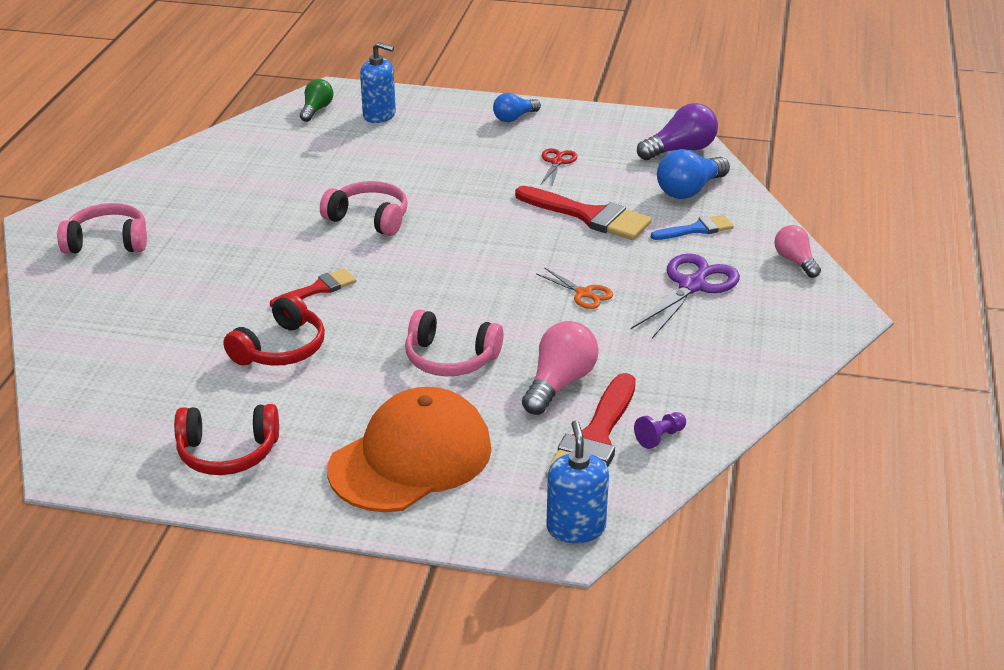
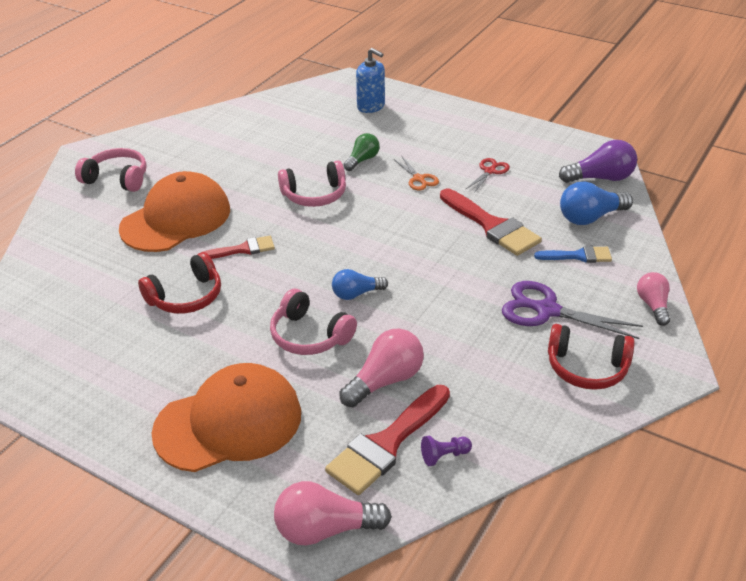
camera: 20 degrees right, 5 degrees up
(214, 272) = (176, 219): none -> orange cap
(228, 452) = (96, 381): red headphones -> red headphones (586, 367)
(316, 110) = (326, 94): green light bulb -> green light bulb (362, 160)
(369, 219) = (314, 195): pink headphones -> pink headphones turned 120 degrees clockwise
(514, 118) = (475, 125): blue light bulb -> blue light bulb (356, 294)
(576, 528) = (325, 529): blue soap dispenser -> pink light bulb
(584, 293) = (450, 298): orange scissors -> orange scissors (418, 179)
(692, 286) = (547, 310): purple scissors -> purple scissors turned 120 degrees counterclockwise

